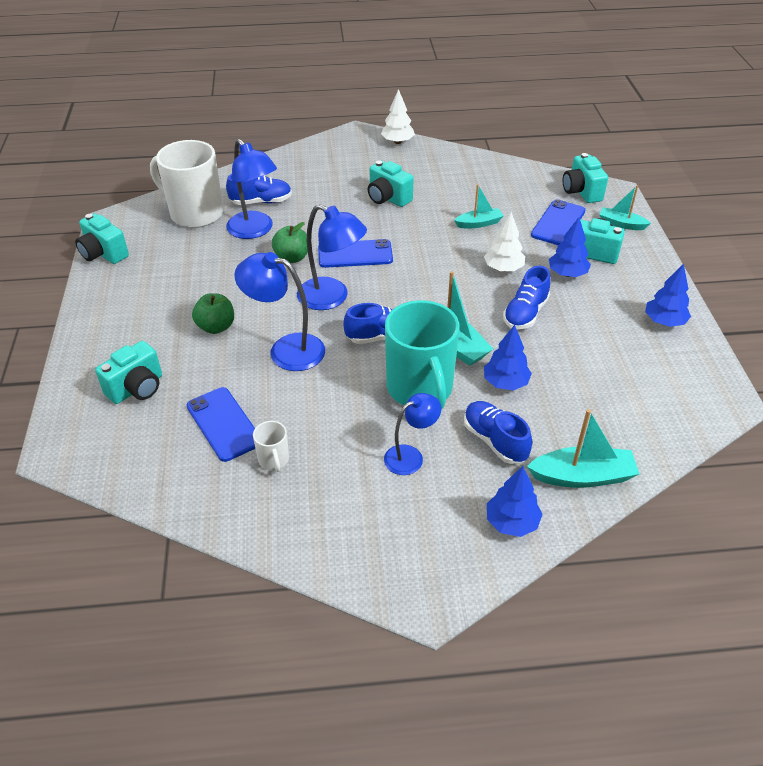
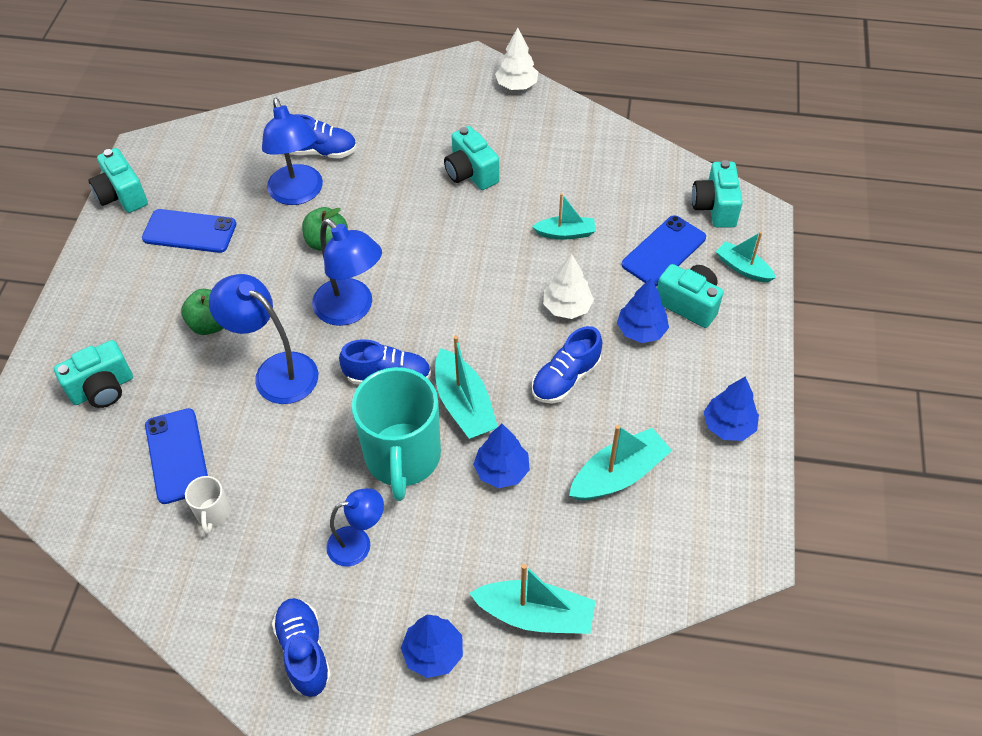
camera: 15 degrees right, 10 degrees up
(195, 213) = (240, 155): white mug -> none
(355, 254) = (400, 251): blue phone -> blue phone (189, 231)
(495, 441) = (458, 545): blue shoe -> blue shoe (304, 651)
(598, 368) = (618, 474): none -> turquoise boat

